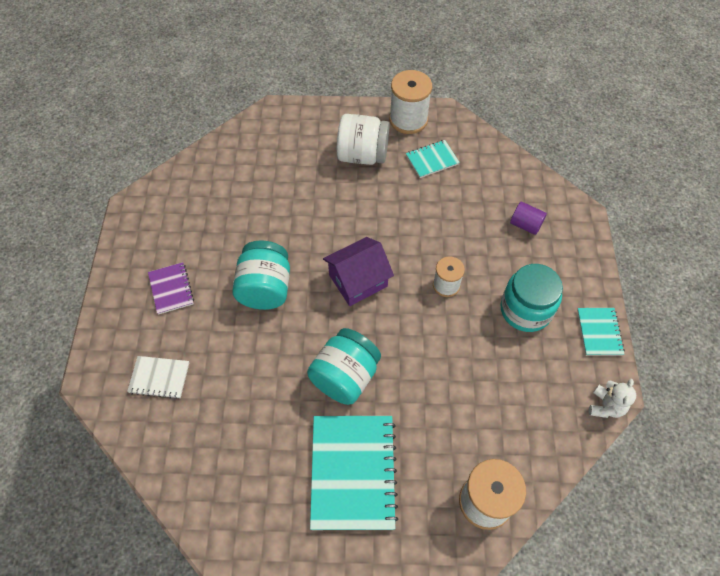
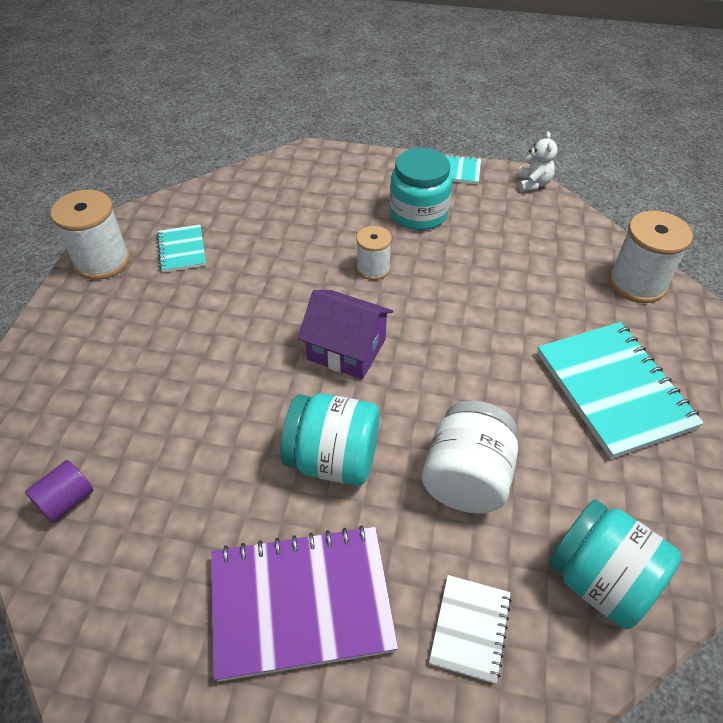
camera: 80 degrees left, 10 degrees down
(171, 289) = (301, 602): purple notebook -> purple notebook, size x1.95
(345, 377) = (486, 381): turquoise jar -> turquoise jar (600, 580)
(353, 472) = (614, 390): turquoise notebook -> turquoise notebook turned 60 degrees clockwise
(358, 281) = (347, 349): purple house -> purple house turned 45 degrees counterclockwise
(362, 155) = (139, 316): white jar -> white jar (466, 478)
(525, 225) = (309, 193): purple cylinder -> purple cylinder (66, 500)
(605, 406) = (533, 184): white teddy bear -> white teddy bear turned 60 degrees clockwise

